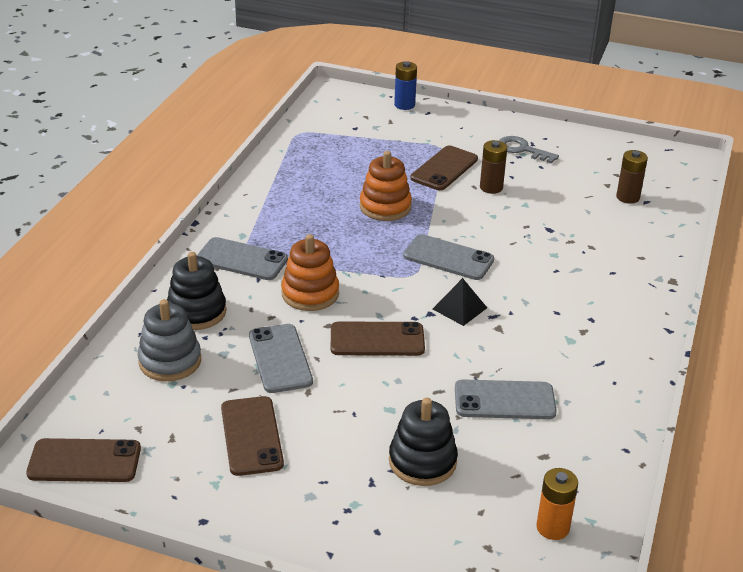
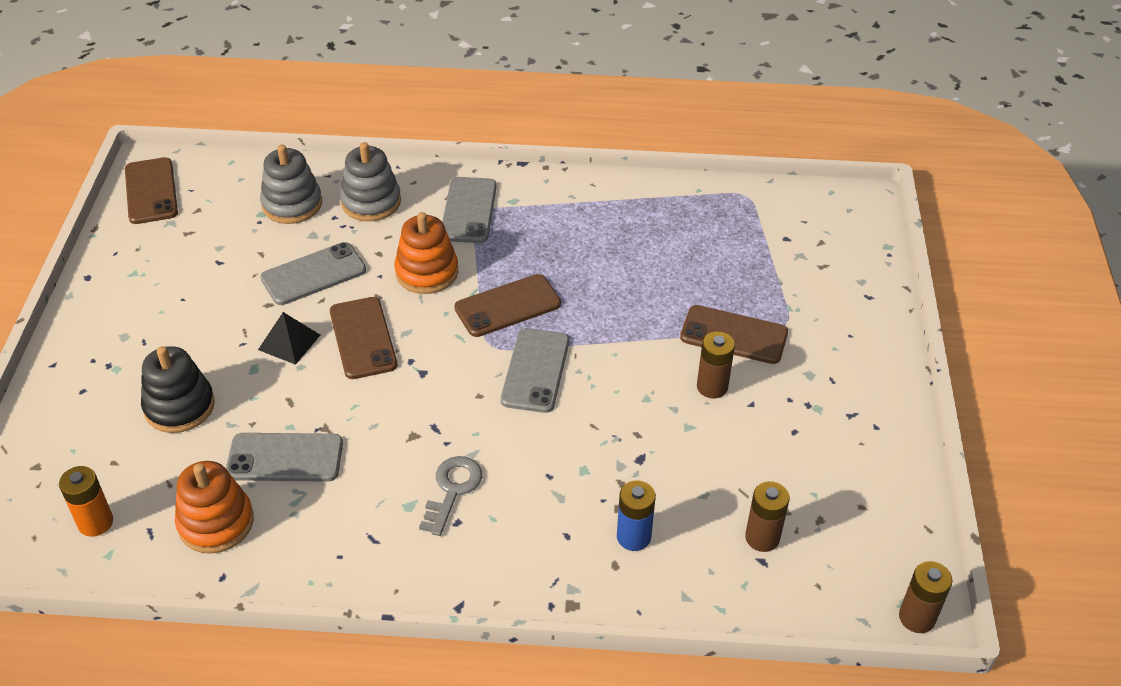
camera: 75 degrees right, 10 degrees up
(196, 312) = (371, 202): black stacking toy -> grey stacking toy
(251, 436) = (198, 281): brown phone -> brown phone (508, 306)
(385, 207) = (619, 298): orange stacking toy -> orange stacking toy (216, 522)
(404, 105) = (873, 271): blue battery -> blue battery (633, 537)
(459, 308) = (439, 396): black pyramid -> black pyramid (289, 342)
(504, 400) = (285, 458): grey phone -> grey phone turned 75 degrees counterclockwise
(522, 149) = (828, 406): grey key -> grey key (452, 490)
(695, 161) = (917, 617): none -> brown battery

